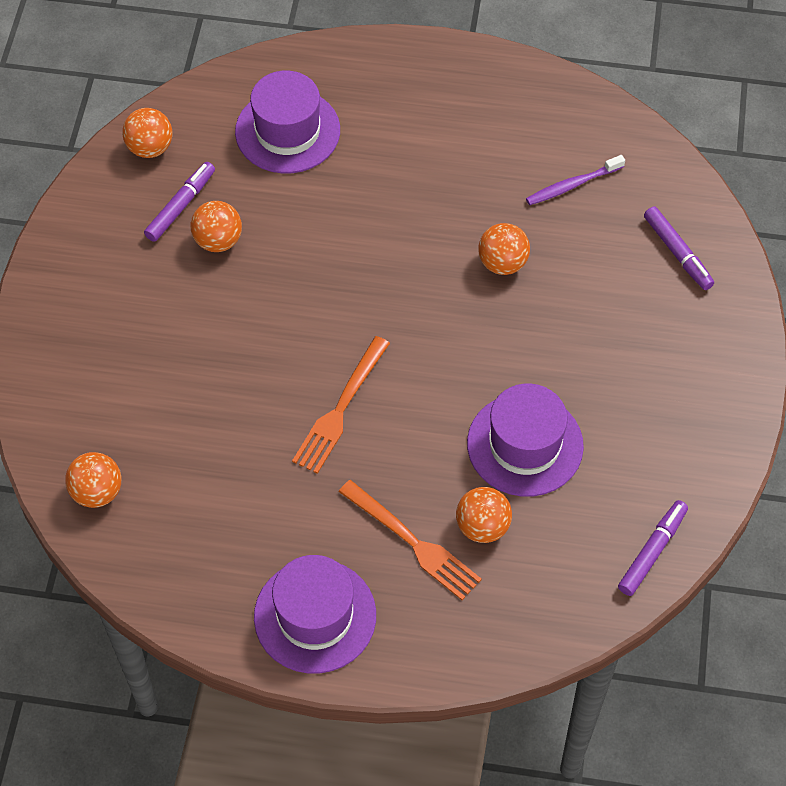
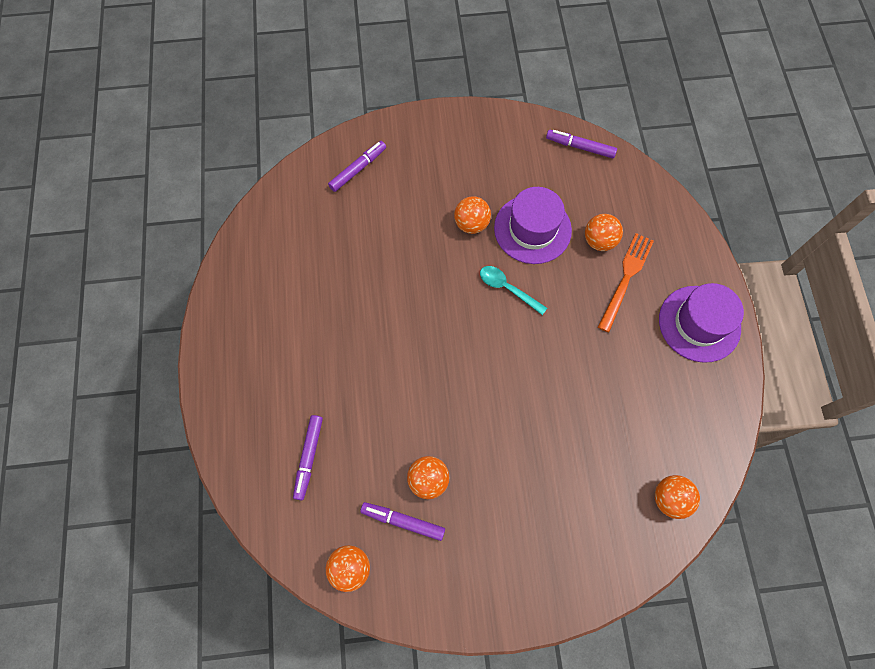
camera: 105 degrees left, 10 degrees up
(287, 131) = (309, 457): purple hat -> purple marker
(340, 410) = (546, 349): orange fork -> none
(441, 388) = (507, 288): none -> turquoise spoon
(502, 263) = (394, 272): orange ball -> orange ball (471, 224)
(572, 185) = (316, 242): purple toothbrush -> none

